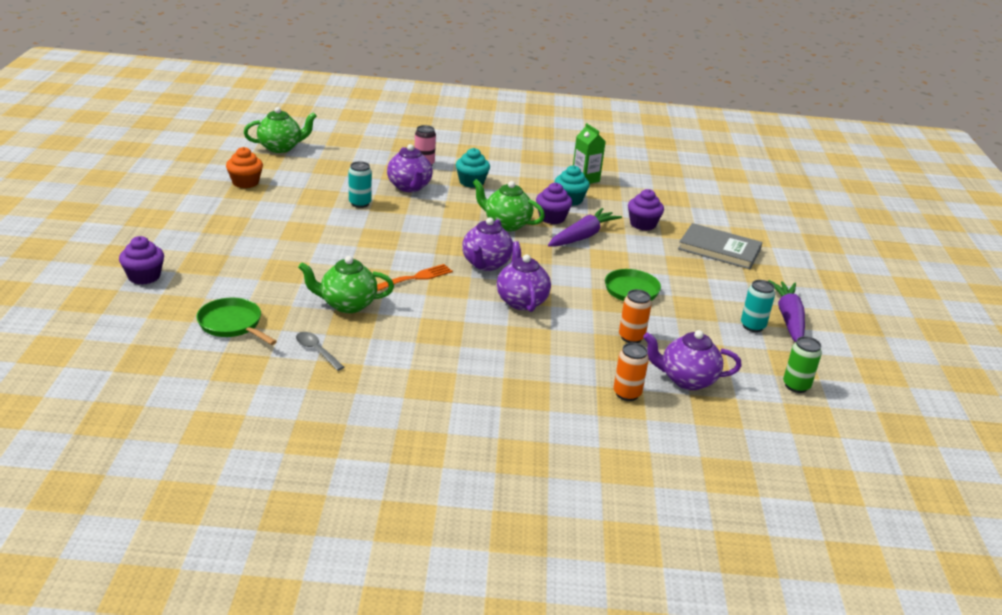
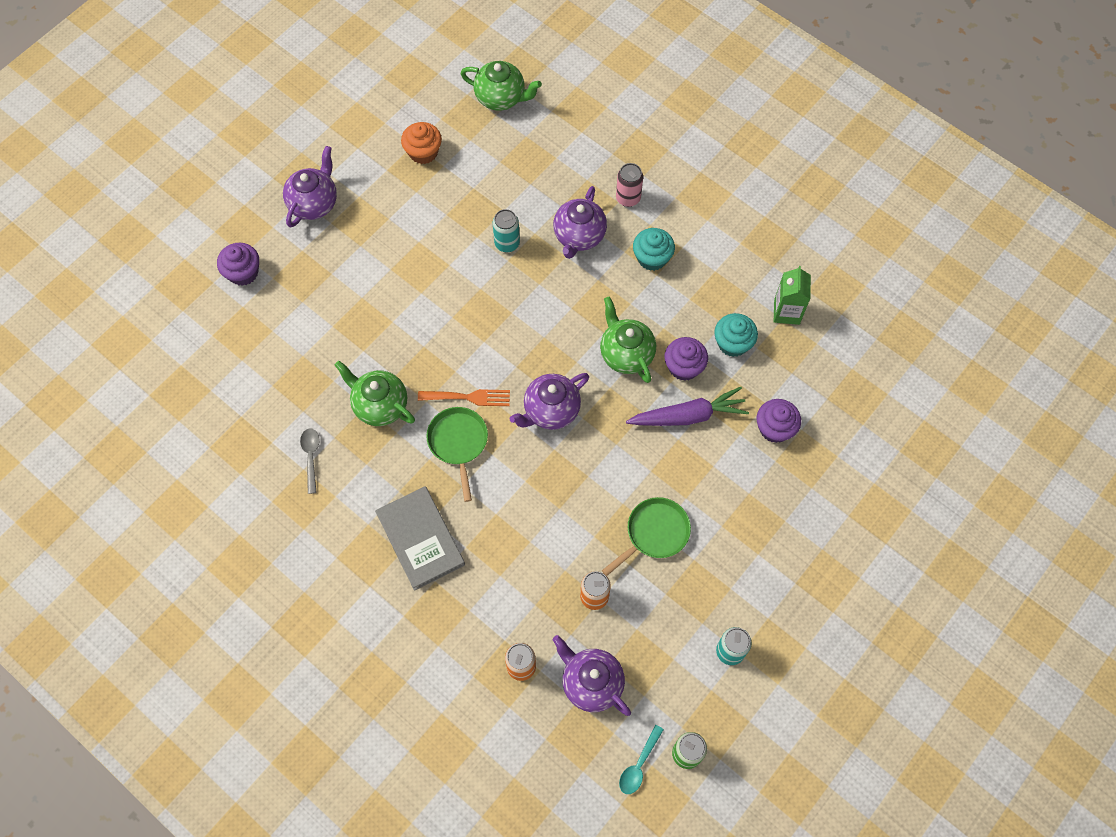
camera: 40 degrees right, 35 degrees up
(232, 324) = (270, 382): green pan -> green pan (458, 443)
(521, 301) = (537, 486): purple teapot -> purple teapot (314, 203)
(719, 249) = (819, 516): grey book -> grey book (420, 539)
(775, 406) = (639, 764): none -> turquoise spoon
(788, 319) = (779, 663): purple carrot -> none

